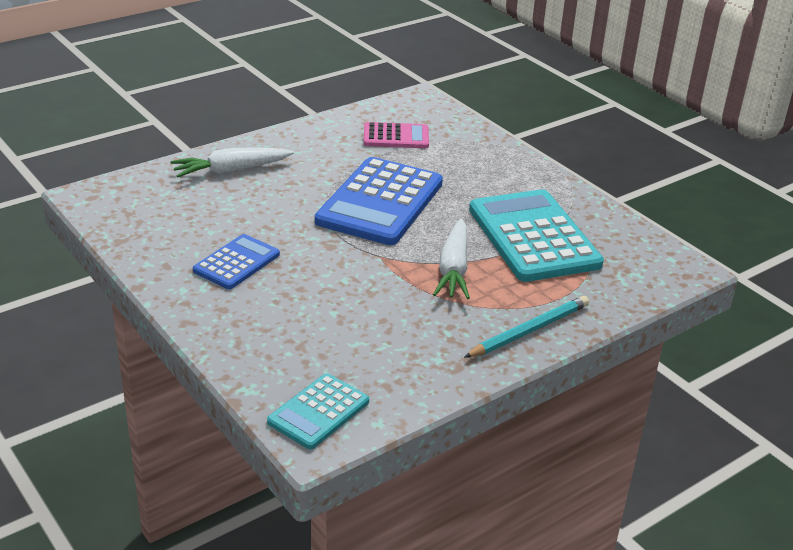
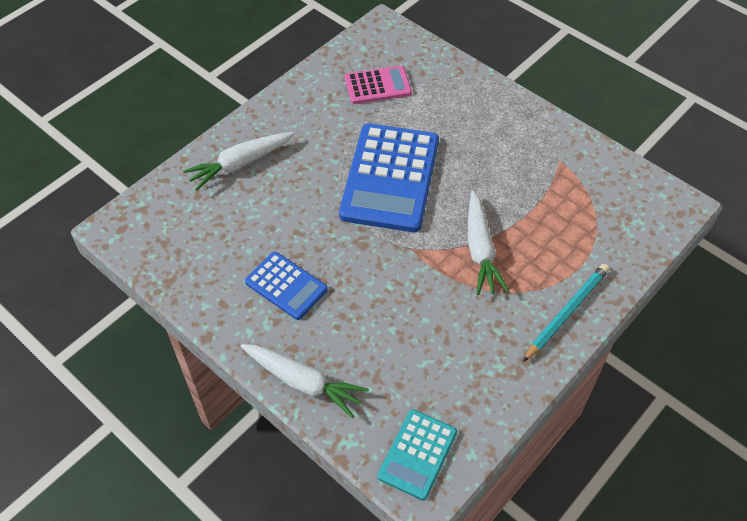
camera: 10 degrees left, 20 degrees up
(221, 336) = (303, 382): none -> white carrot
(236, 263) = (286, 286): blue calculator -> blue calculator turned 105 degrees clockwise
(533, 237) = (538, 193): turquoise calculator -> none

